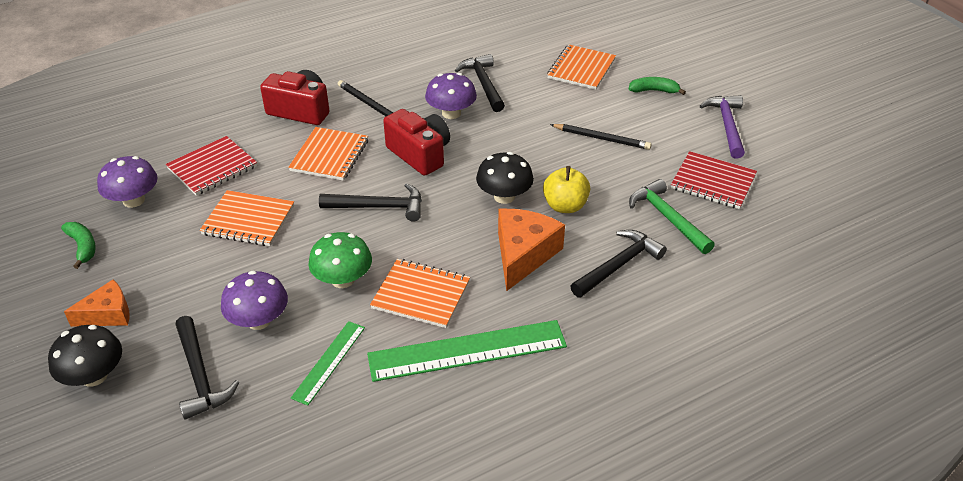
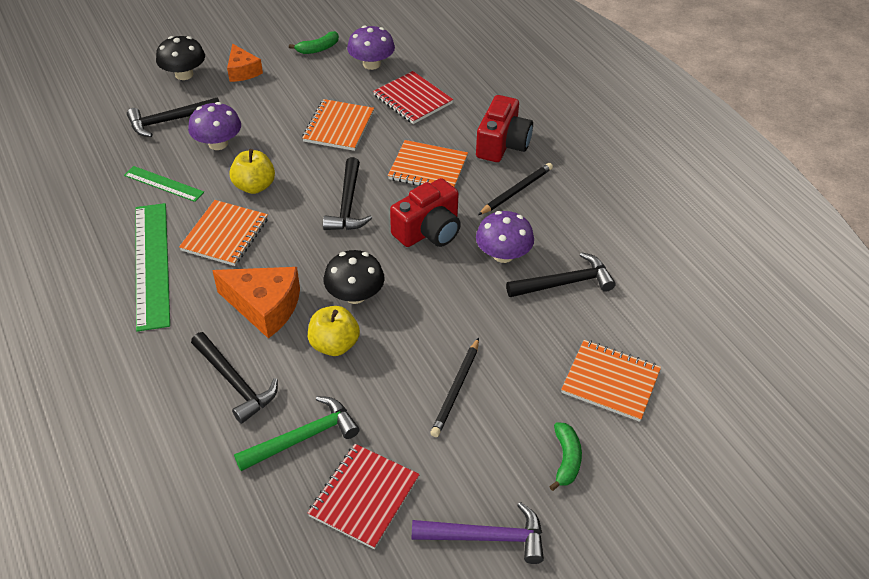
camera: 90 degrees right, 5 degrees up
(343, 279) = (254, 186): green mushroom -> yellow apple

